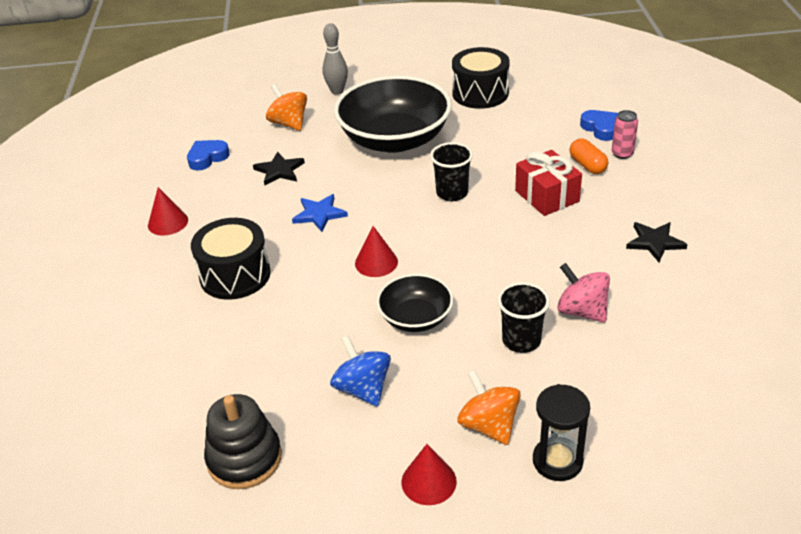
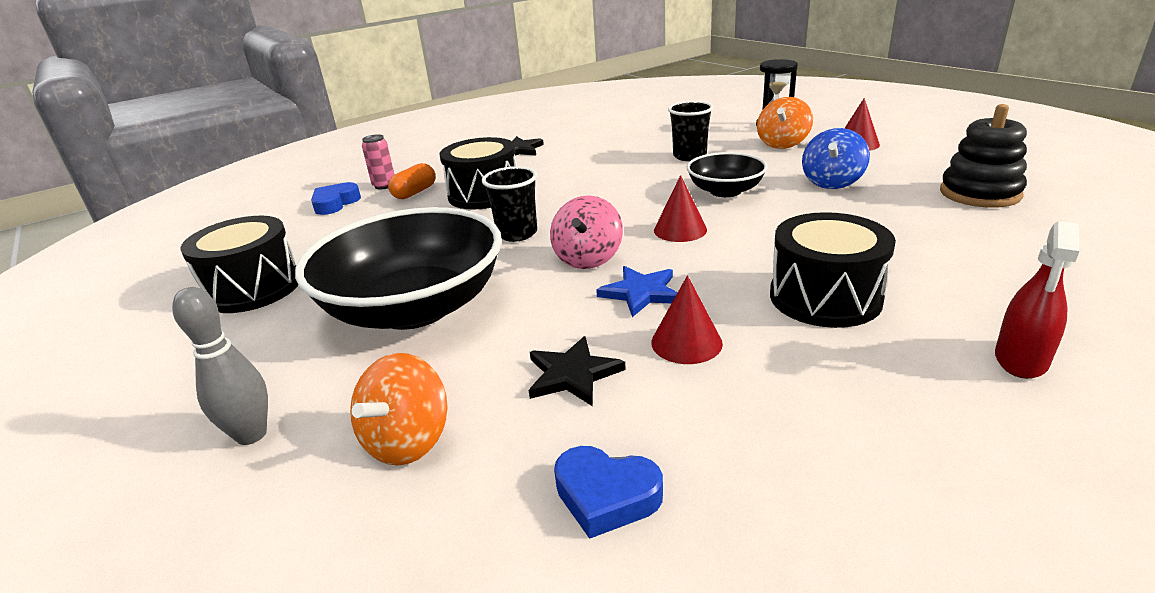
camera: 120 degrees left, 10 degrees down
(120, 302) = (1021, 359): none -> red spray bottle
(168, 222) = (831, 423): red cone -> red cone (686, 342)
(547, 196) = (484, 194): red gift -> black drum
(582, 311) = (630, 150): pink spinning top -> pink spinning top (588, 258)

